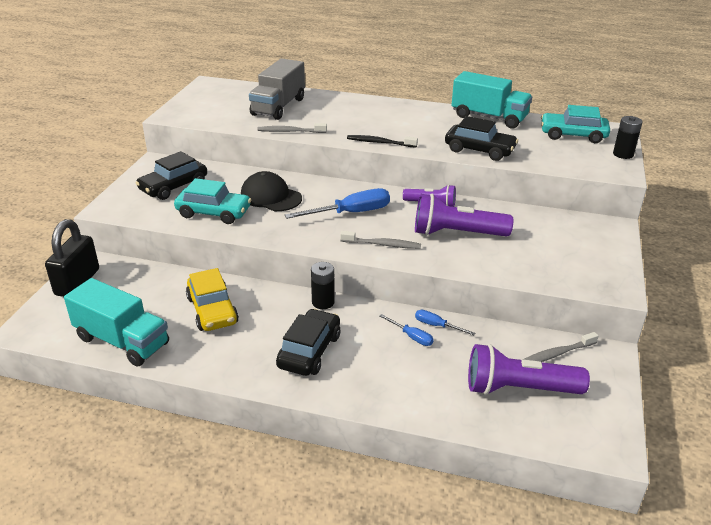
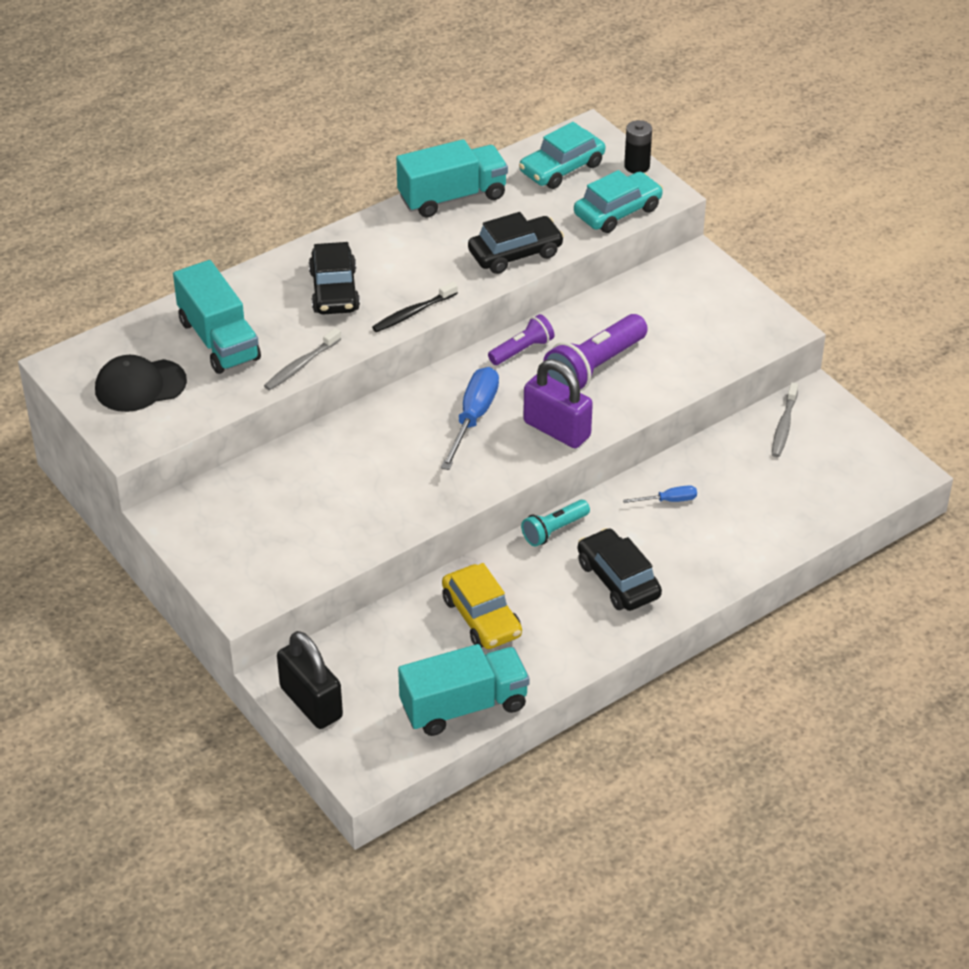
camera: 50 degrees left, 10 degrees up
(173, 187) = (252, 527): black car -> black car (334, 291)
(212, 310) = (482, 617): yellow car -> yellow car turned 45 degrees clockwise
(214, 213) = (353, 521): turquoise car -> turquoise car (617, 211)
(270, 196) = (368, 460): black cap -> black cap (140, 385)
(278, 107) = (219, 340): grey truck -> turquoise truck
(323, 302) = (554, 530): black battery -> turquoise flashlight
(382, 244) = (557, 429): grey toothbrush -> purple padlock
(437, 326) = (671, 474): blue screwdriver -> none
(519, 389) = (799, 478): purple flashlight -> none

